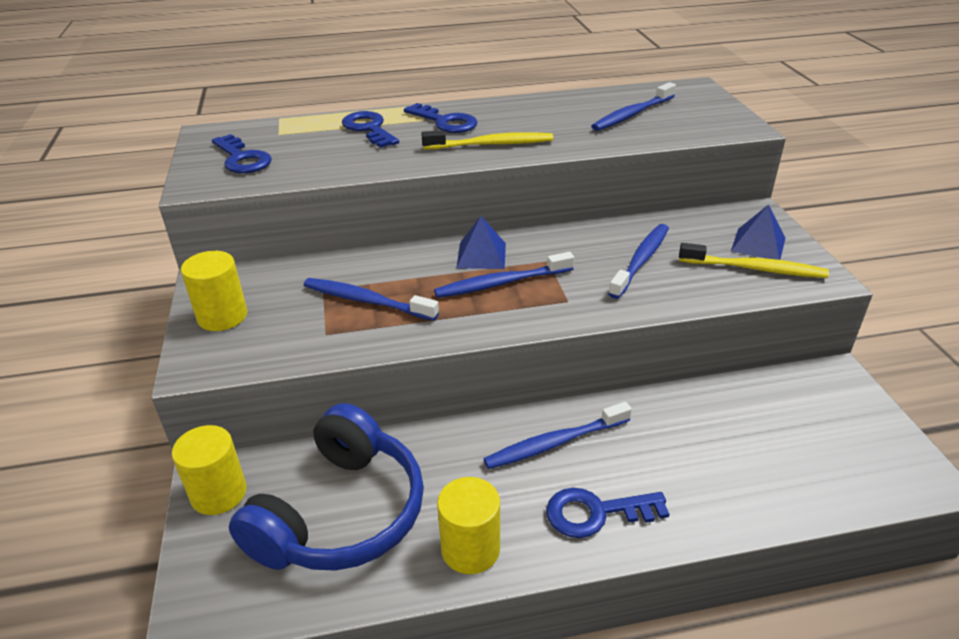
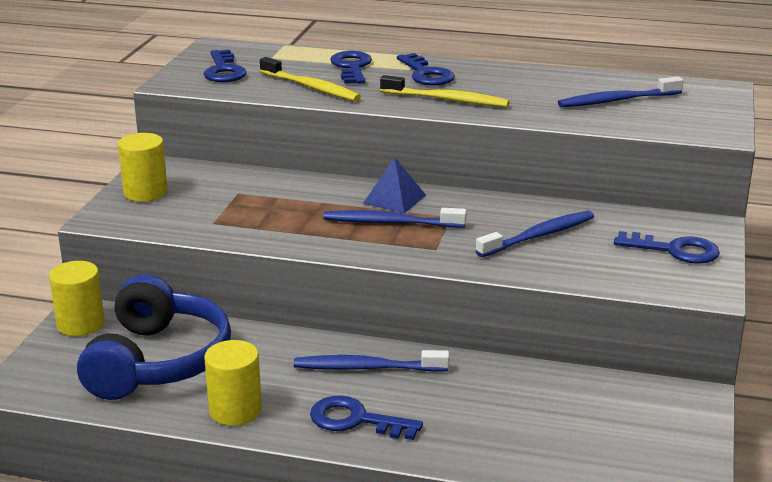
camera: 25 degrees right, 10 degrees down
(341, 513) = (158, 361): blue headphones -> blue headphones turned 45 degrees counterclockwise
(366, 301) = (265, 208): blue toothbrush -> none
(754, 268) = (645, 267): yellow toothbrush -> yellow toothbrush (311, 87)
(758, 244) = (675, 250): blue pyramid -> blue key

